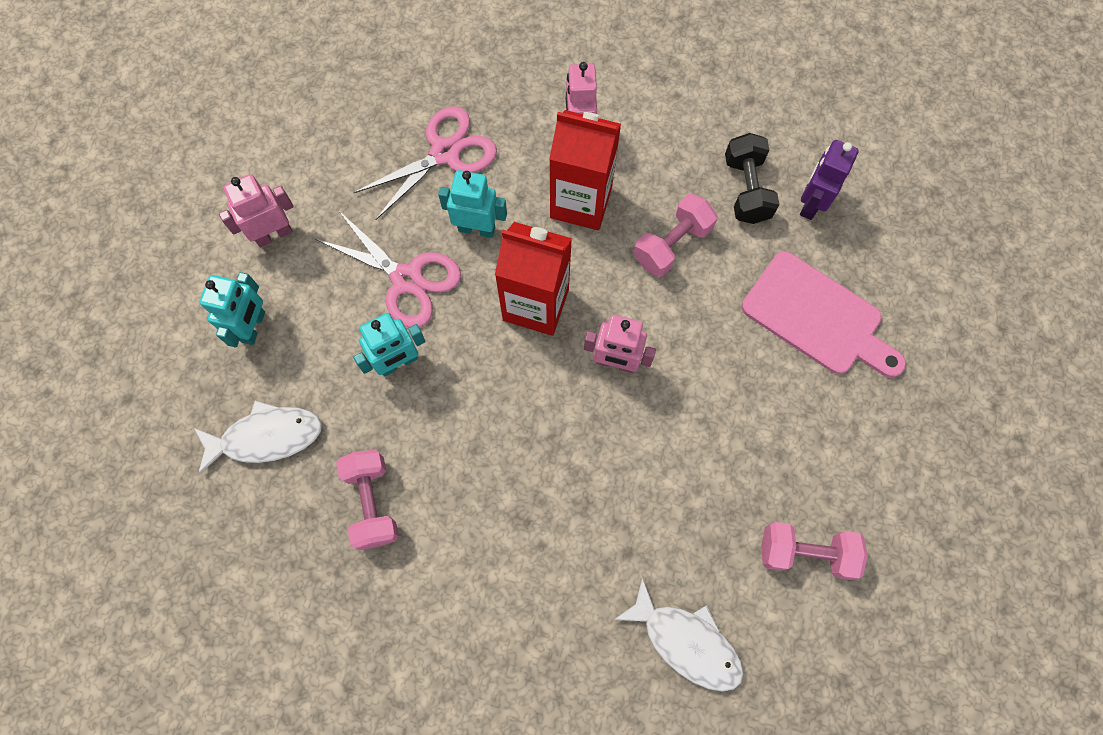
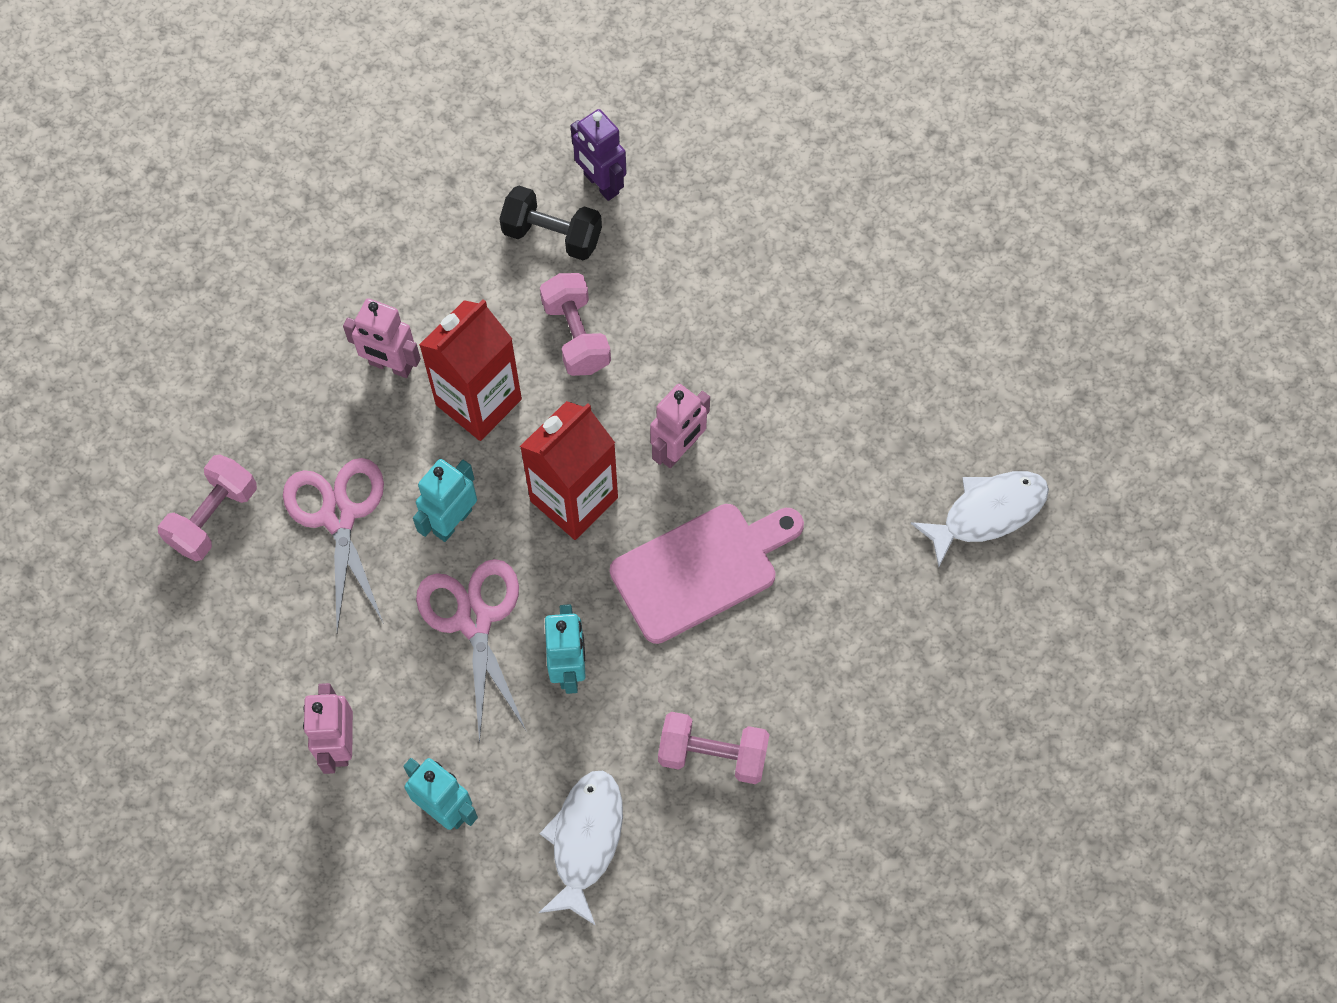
camera: 65 degrees left, 5 degrees down
(407, 279) = (474, 619): pink scissors -> pink scissors turned 75 degrees counterclockwise
(805, 552) = (952, 368): pink dumbbell -> pink dumbbell (213, 517)
(817, 317) = (725, 240): pink cutting board -> pink cutting board (701, 569)

